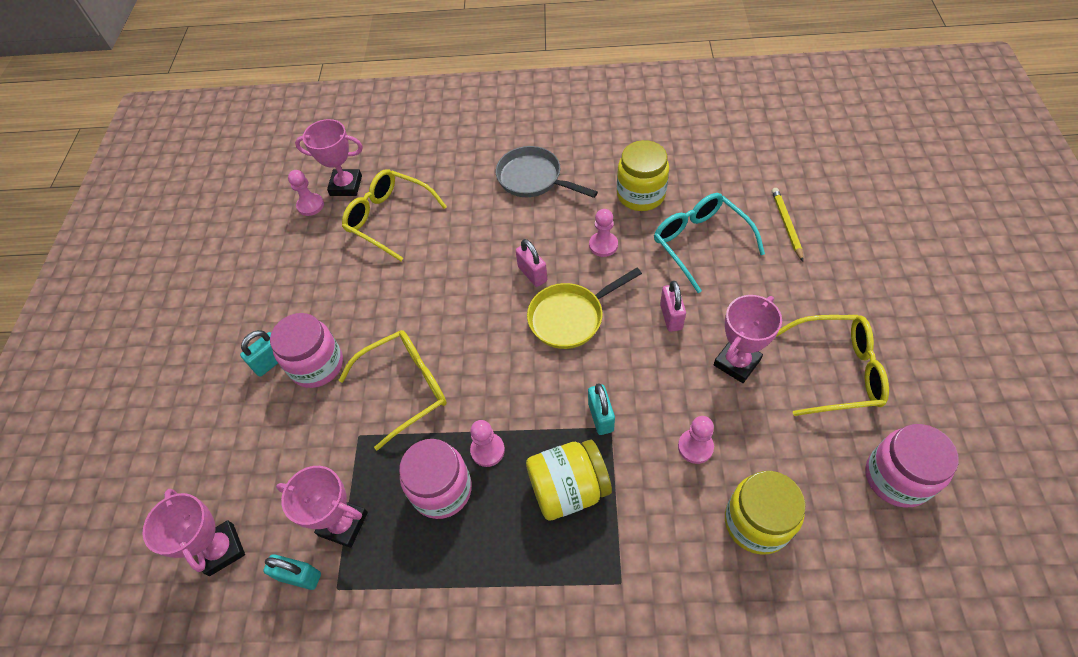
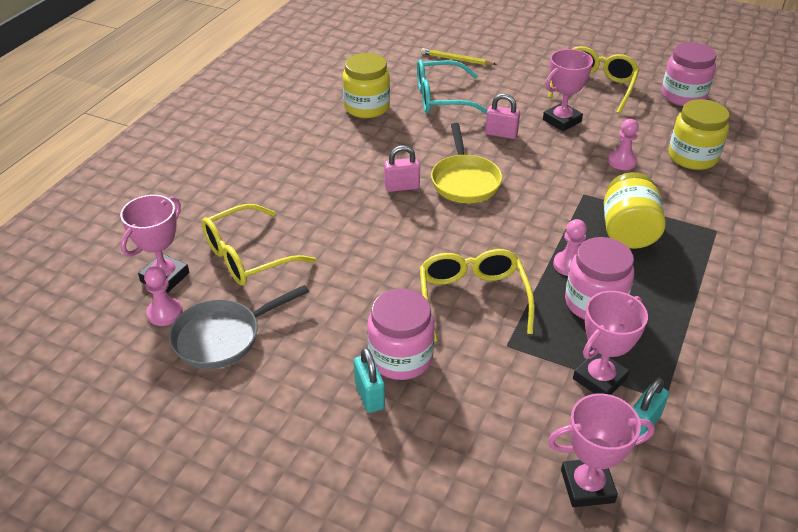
camera: 70 degrees left, 15 degrees down
(533, 179) = (291, 153): grey pan -> grey pan (223, 337)
(600, 417) = (572, 196): turquoise padlock -> none
(603, 245) = (403, 141): pink pawn -> none
(736, 362) = (562, 121): pink trophy -> pink trophy turned 75 degrees clockwise

